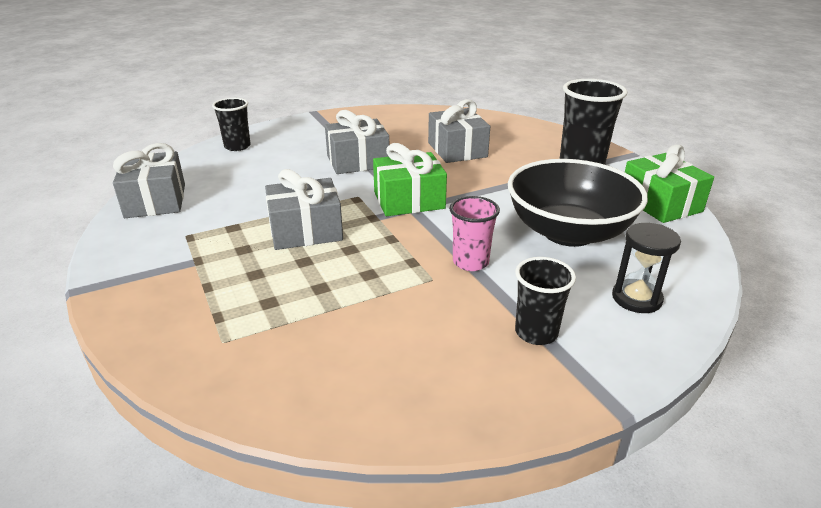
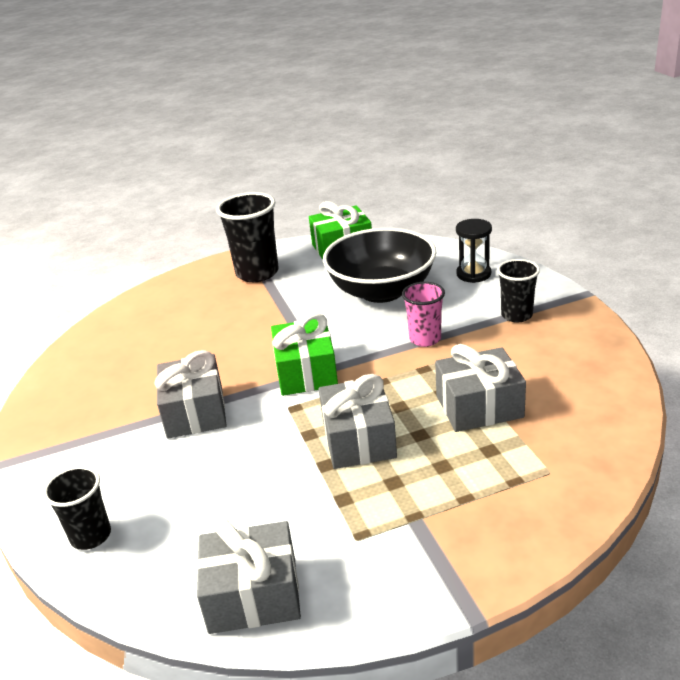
camera: 80 degrees left, 0 degrees up
(457, 150) = (194, 340): grey gift -> grey gift (479, 406)

